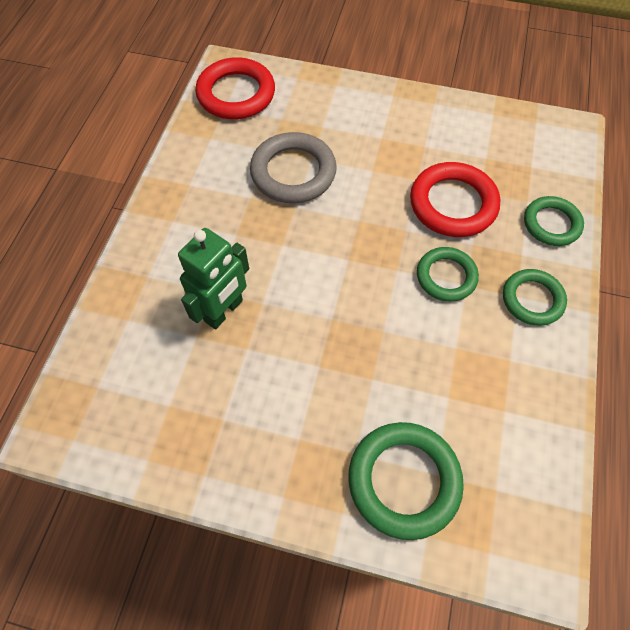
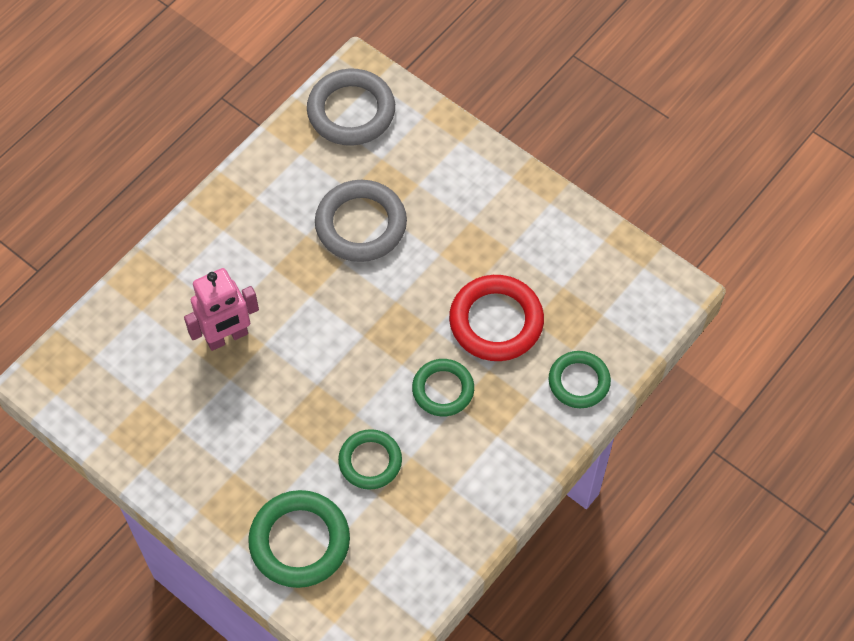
camera: 25 degrees right, 0 degrees up
(224, 311) = (227, 337): green robot -> pink robot
(236, 94) = (351, 111): red ring -> grey ring
(532, 299) = (508, 444): green ring -> green ring (370, 461)

